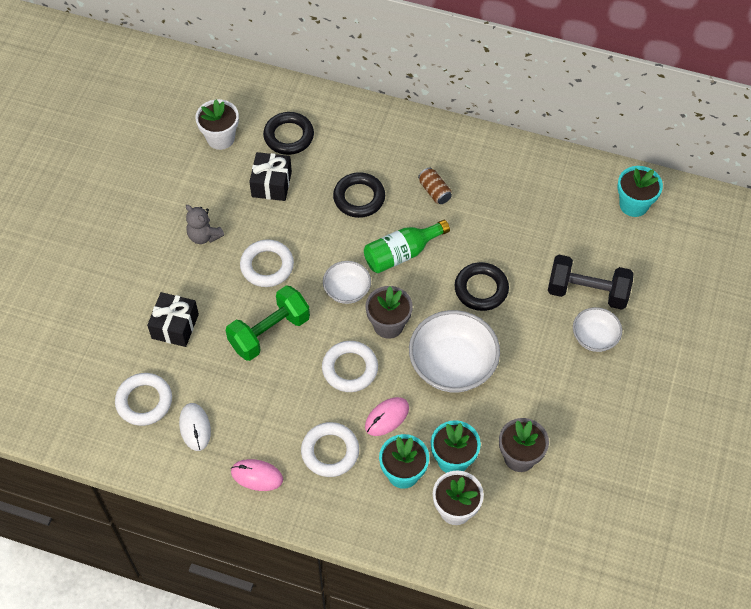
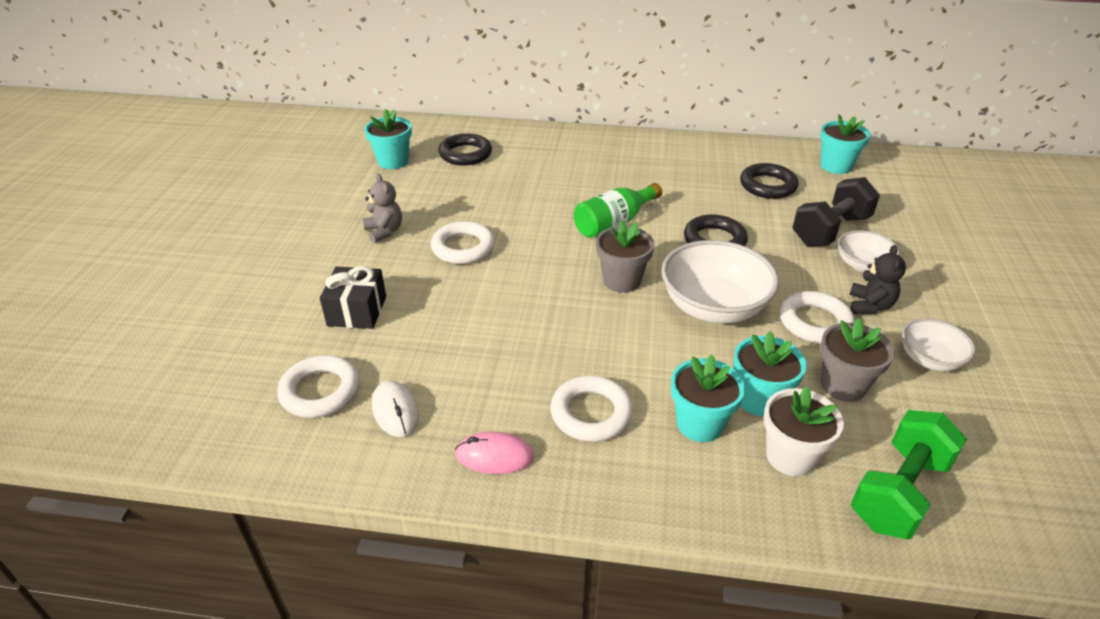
camera: 10 degrees left, 20 degrees down
(204, 236) = (384, 231): grey teddy bear -> grey teddy bear turned 150 degrees counterclockwise
(220, 138) = (393, 161): white flower pot -> turquoise flower pot
(269, 332) = (479, 303): green dumbbell -> green dumbbell (899, 492)
(271, 184) = (454, 187): black gift -> none
(347, 290) = (562, 257): white bowl -> white bowl (929, 359)
(350, 369) = (589, 325): white ring -> white ring (815, 322)
(359, 198) = (552, 187): black ring -> black ring (768, 185)
(387, 417) = (654, 367): pink mouse -> none
(434, 191) = (630, 176): brown can -> none
(578, 383) = (869, 306): none -> black teddy bear
(587, 292) = (830, 230): black dumbbell -> black dumbbell turned 45 degrees counterclockwise

